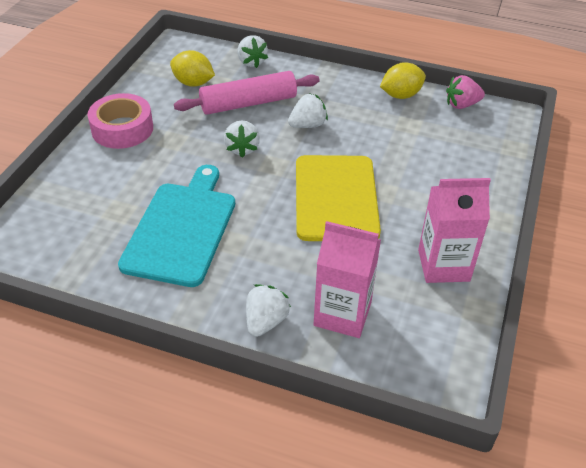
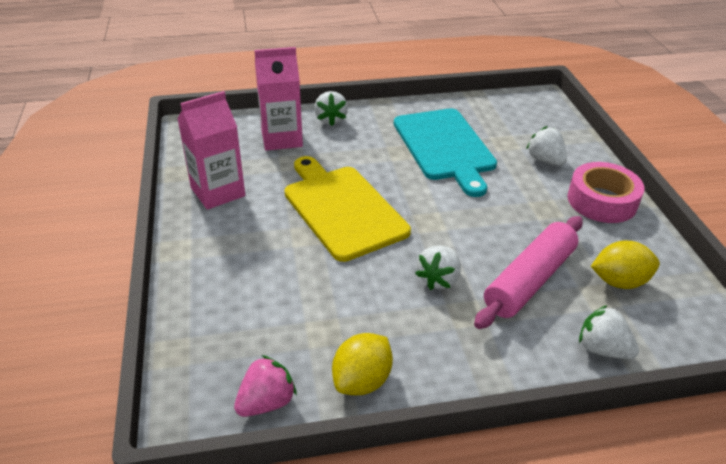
camera: 150 degrees right, 5 degrees down
(242, 149) = (474, 225): white strawberry -> white strawberry (545, 160)

